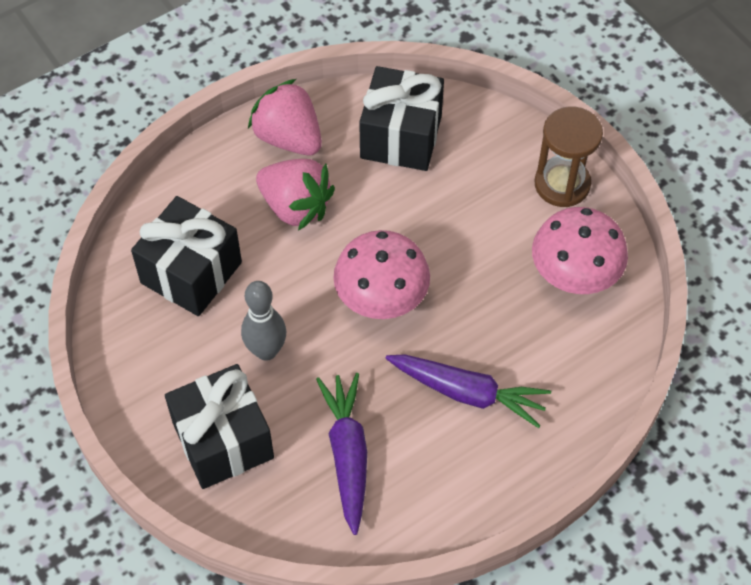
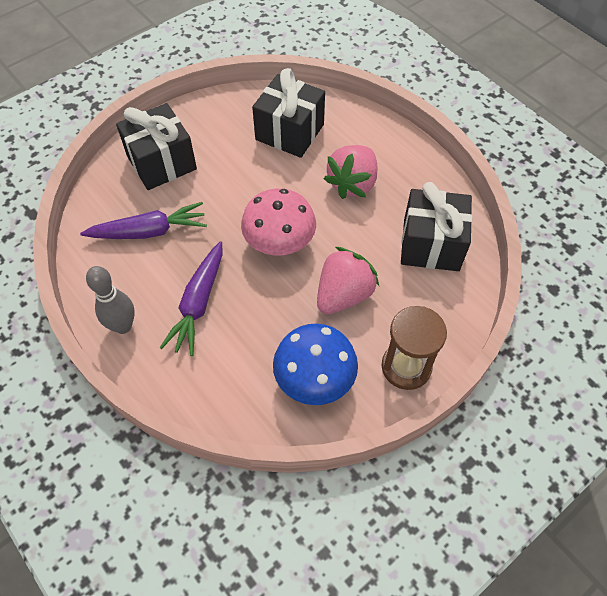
camera: 85 degrees right, 0 degrees up
(266, 351) = (230, 178): grey bowling pin -> grey bowling pin (123, 326)
(288, 138) = (414, 174): pink strawberry -> pink strawberry (343, 294)
(574, 273) = (314, 379): pink mushroom -> blue mushroom

